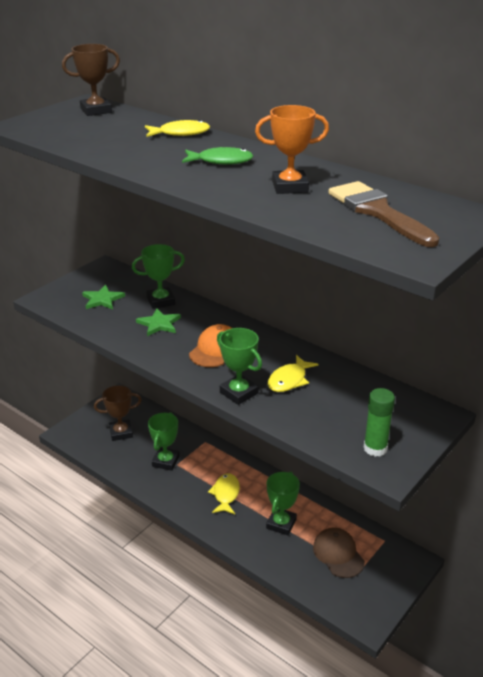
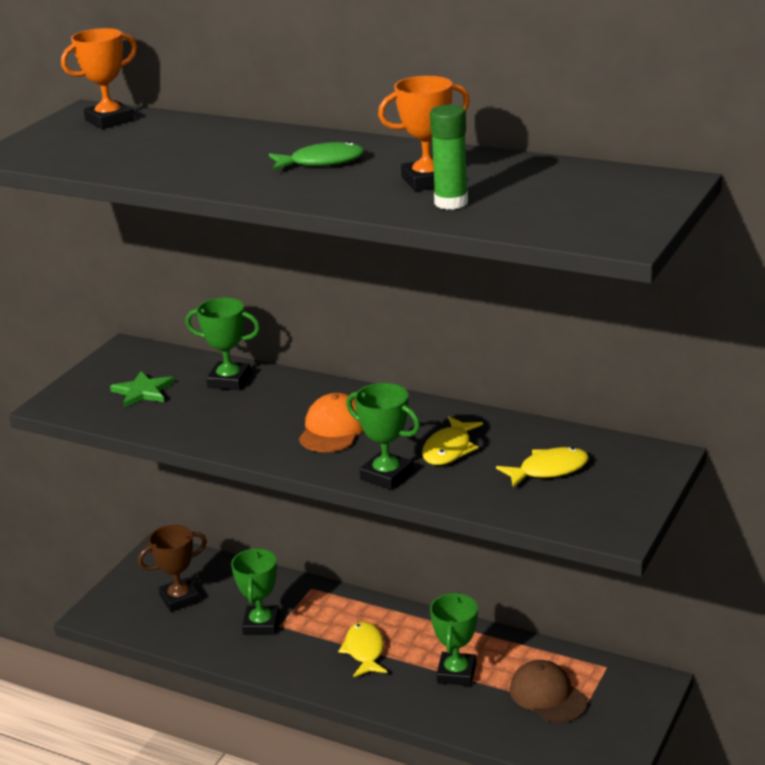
camera: 10 degrees left, 5 degrees down
(96, 110) = (109, 120): brown trophy -> orange trophy
(159, 324) = (240, 410): green star -> none
(161, 301) = (229, 381): green trophy -> green trophy turned 45 degrees clockwise
(180, 133) = (246, 135): yellow fish -> yellow fish (548, 470)
(375, 448) = (590, 509): green glue stick -> green glue stick (451, 203)
(377, 212) = (551, 194): brown brush -> none

